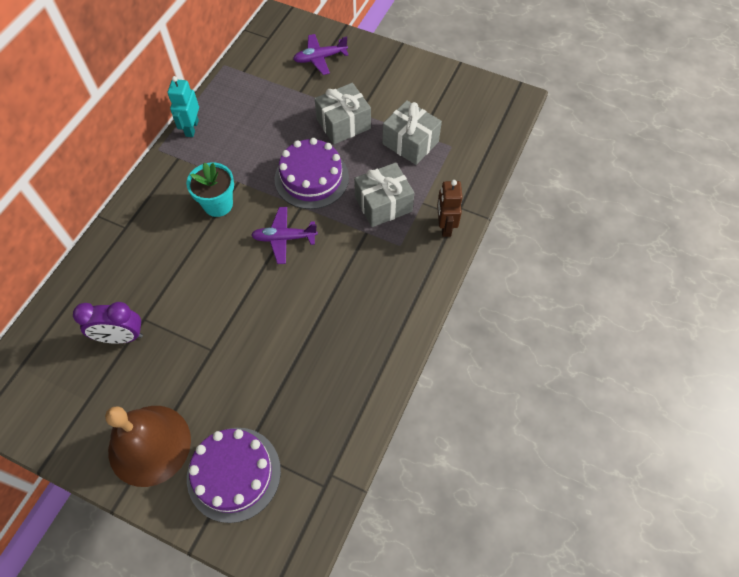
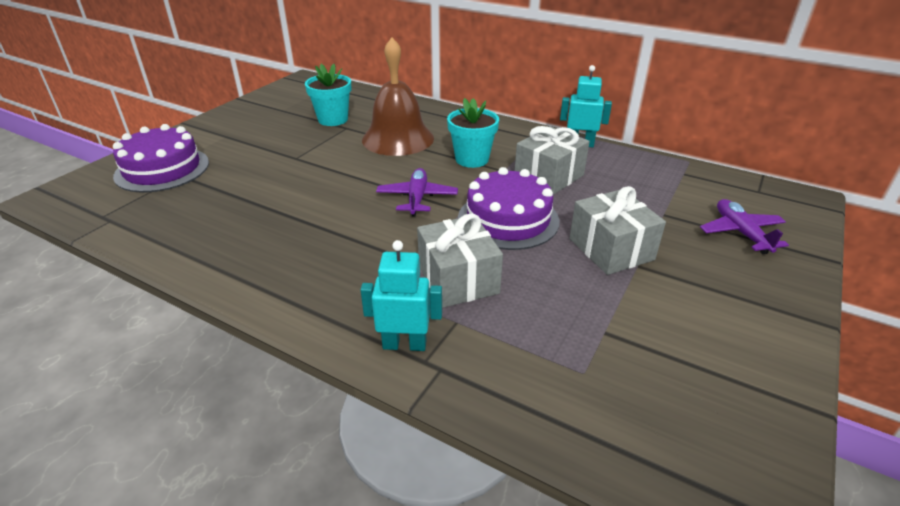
camera: 95 degrees right, 25 degrees down
(121, 337) = (333, 119): purple clock -> turquoise flower pot
(149, 445) = (223, 133): brown bell -> brown bell (398, 138)
(410, 143) = (583, 317): grey gift -> grey gift (549, 176)
(445, 226) = (404, 344): brown robot -> turquoise robot

